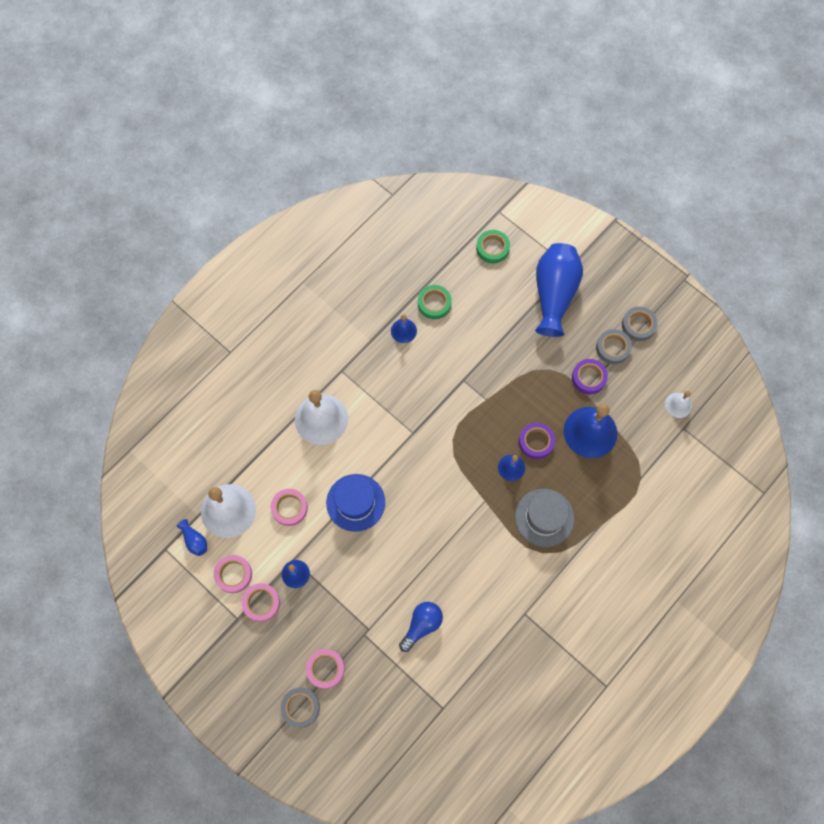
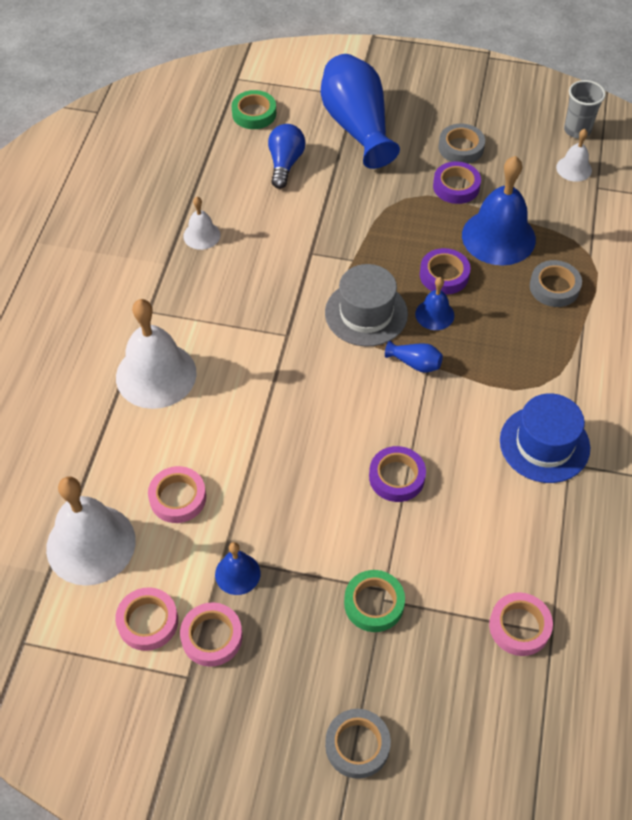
camera: 30 degrees left, 15 degrees down
(195, 540) = (63, 607): blue vase -> blue vase (415, 363)
(325, 669) = (359, 673): pink tape -> pink tape (519, 627)
(355, 502) = (264, 446): blue hat -> blue hat (544, 444)
(403, 330) = (201, 235): blue bell -> white bell
(418, 565) = (396, 477): none -> purple tape
(422, 625) = (451, 546): blue light bulb -> blue light bulb (285, 164)
(434, 303) = (221, 193): green tape -> green tape (374, 603)
(544, 517) = (513, 347): grey hat -> grey hat (366, 313)
(638, 325) = (472, 116): grey tape -> grey tape (554, 287)
(703, 375) = (577, 130): none -> grey cup

